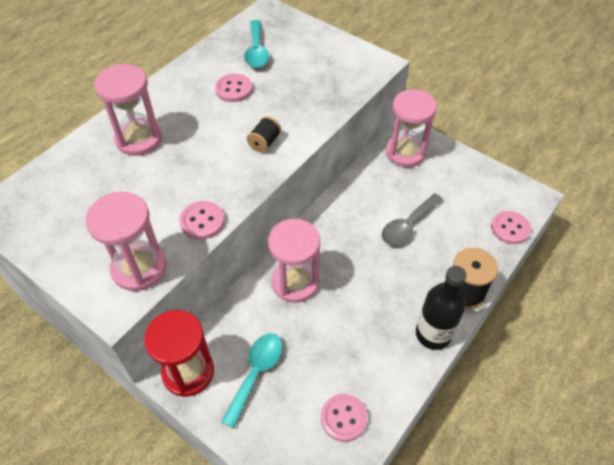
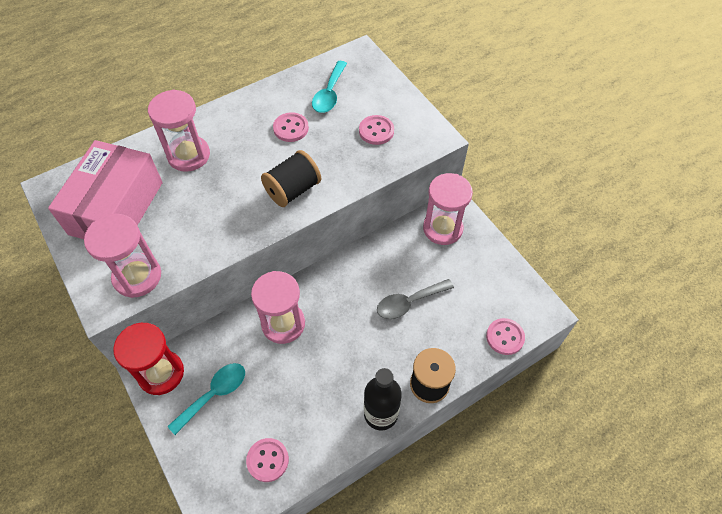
camera: 20 degrees right, 5 degrees up
(82, 209) = (116, 208): none -> pink box
(202, 221) = (206, 250): pink button -> pink button (376, 131)
(264, 142) = (293, 190): black spool -> black spool, size x1.72

